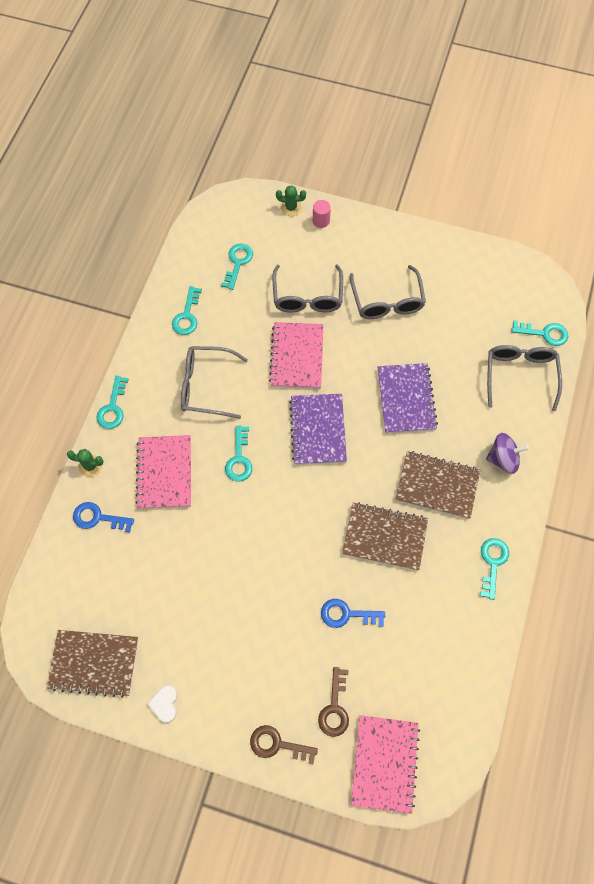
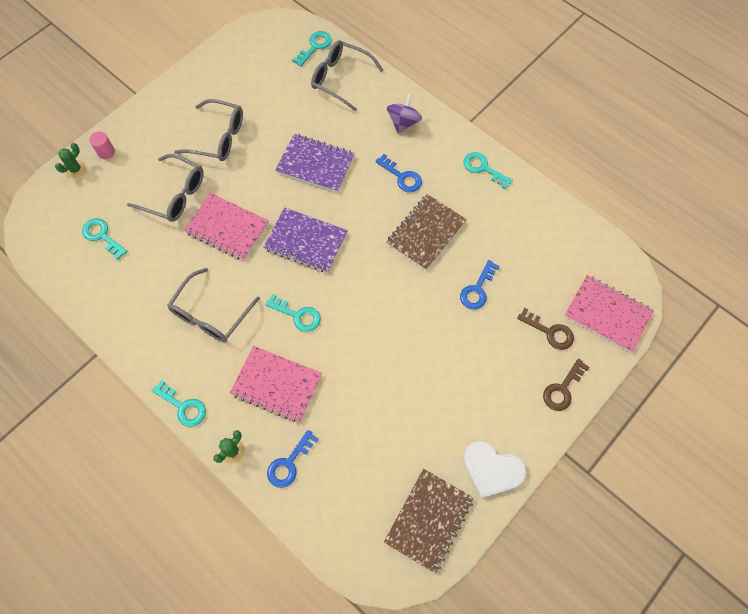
camera: 65 degrees left, 0 degrees up
(164, 704) = (492, 469): white heart -> white heart, size x1.86
(187, 315) = (128, 301): turquoise key -> none
(437, 486) = (402, 177): brown notebook -> blue key

